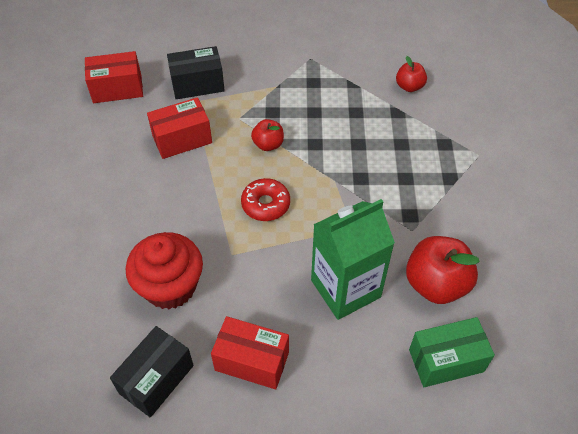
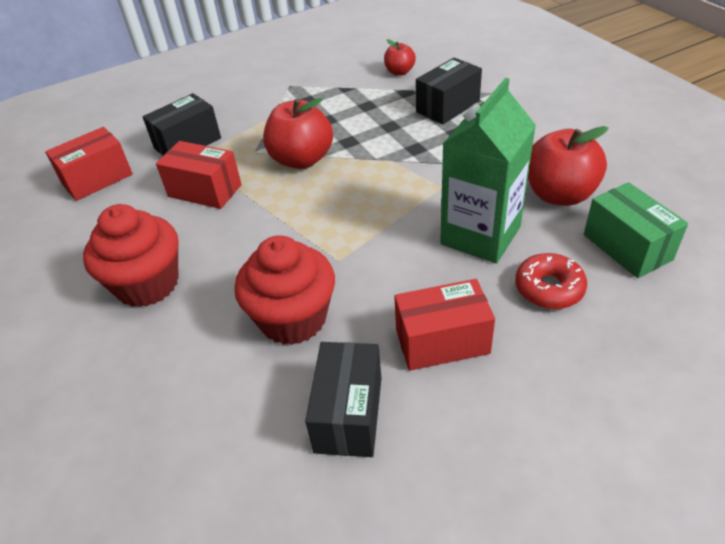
camera: 25 degrees left, 10 degrees down
(98, 205) = (147, 284): none -> red cupcake
(182, 139) = (205, 190): red box -> red box turned 75 degrees clockwise
(265, 204) = (339, 205): red donut -> red donut (549, 288)
(268, 144) = (301, 160): red apple -> red apple, size x1.82
(419, 146) = (447, 107): none -> black box
(446, 361) = (627, 247): green box -> green box turned 75 degrees counterclockwise

